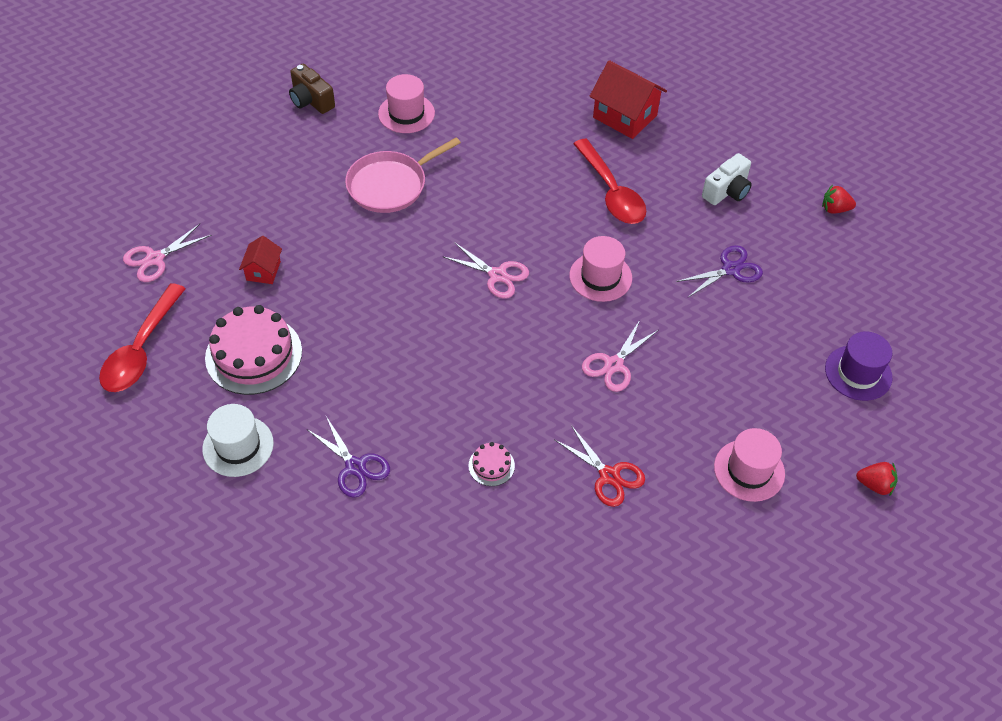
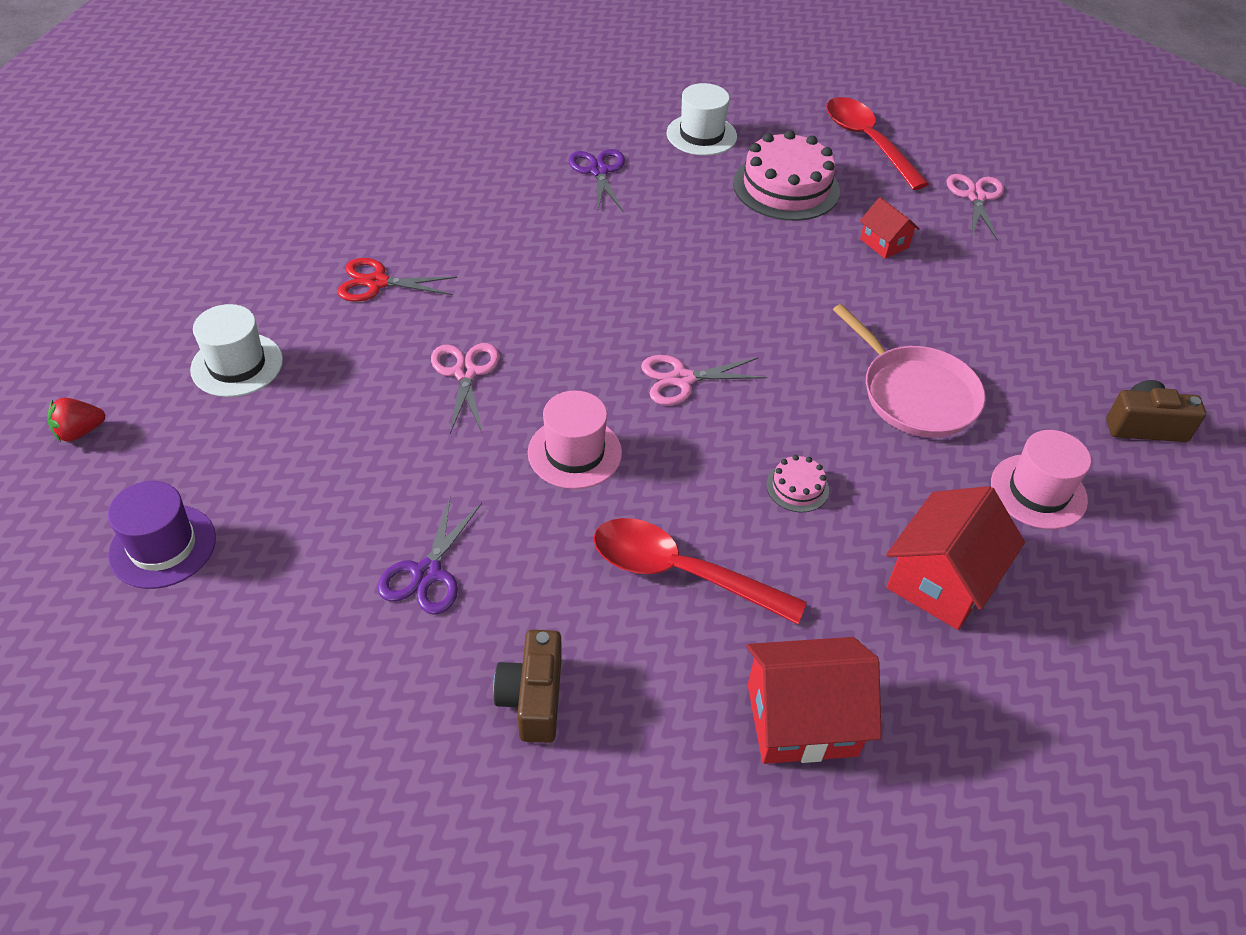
camera: 135 degrees right, 5 degrees down
(355, 467) = (599, 171): purple scissors -> purple scissors turned 75 degrees clockwise
(390, 185) = (915, 394): pink pan -> pink pan turned 135 degrees clockwise
(491, 465) = (491, 231): pink cake -> pink cake (797, 487)
(502, 116) = (941, 580): none -> red house
(727, 191) = (533, 698): white camera -> brown camera
(749, 470) = (237, 365): pink hat -> white hat
(835, 209) = (343, 798): red strawberry -> none

